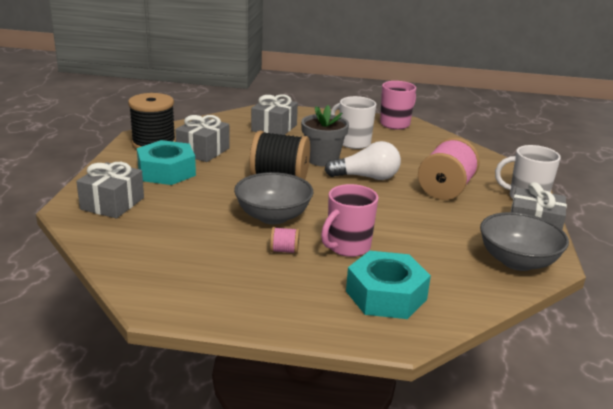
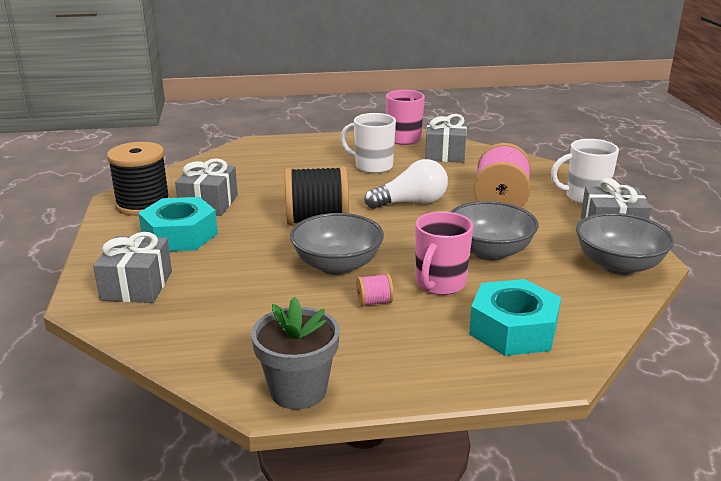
camera: 15 degrees left, 0 degrees up
(274, 128) = (274, 164): grey gift -> grey gift (445, 154)
(322, 160) = (351, 191): grey flower pot -> grey flower pot (298, 391)
(407, 228) = (489, 251): none -> grey bowl

